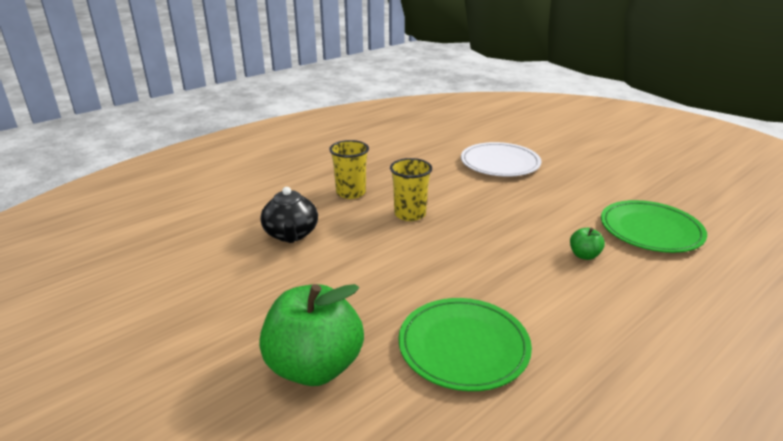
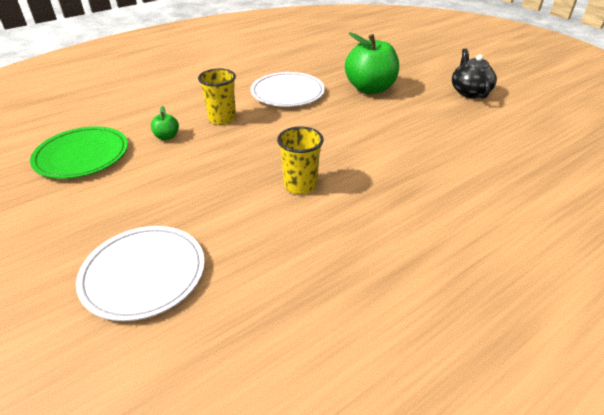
camera: 175 degrees left, 10 degrees up
(291, 234) = (416, 168): black teapot -> black teapot (469, 92)
(351, 193) = (367, 221): yellow cup -> yellow cup (222, 119)
(463, 346) = (287, 92): green plate -> white plate

